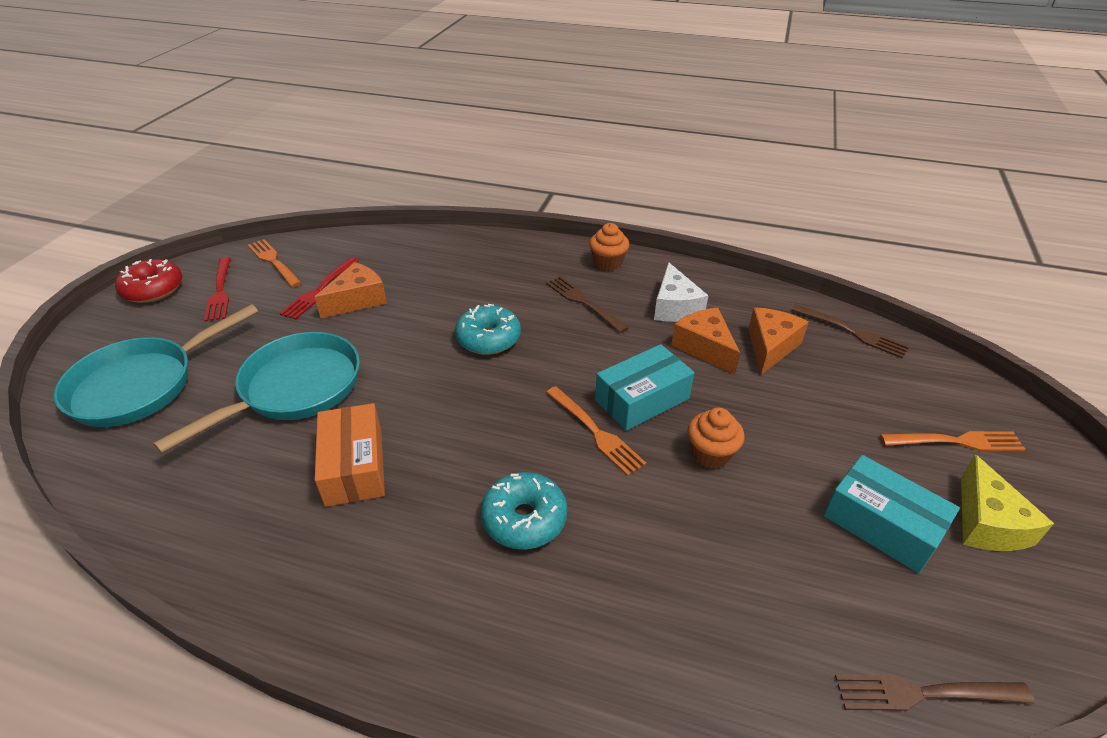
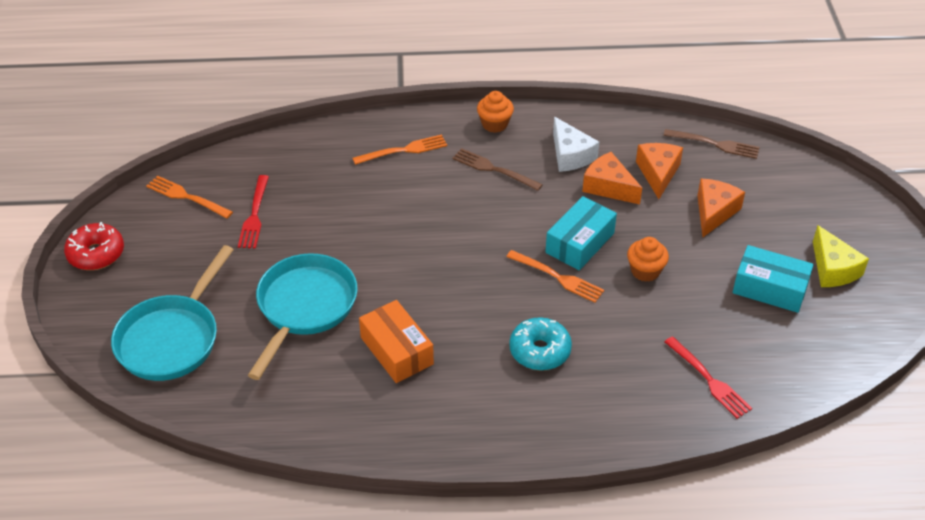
camera: 20 degrees left, 5 degrees up
(220, 291) = (162, 239): red fork -> red fork (709, 379)
(357, 300) = (297, 216): orange cheese -> orange cheese (714, 212)
(488, 339) = (434, 223): turquoise donut -> none
(924, 693) = (814, 377): brown fork -> none
(956, 441) = (805, 217): orange fork -> orange fork (403, 150)

